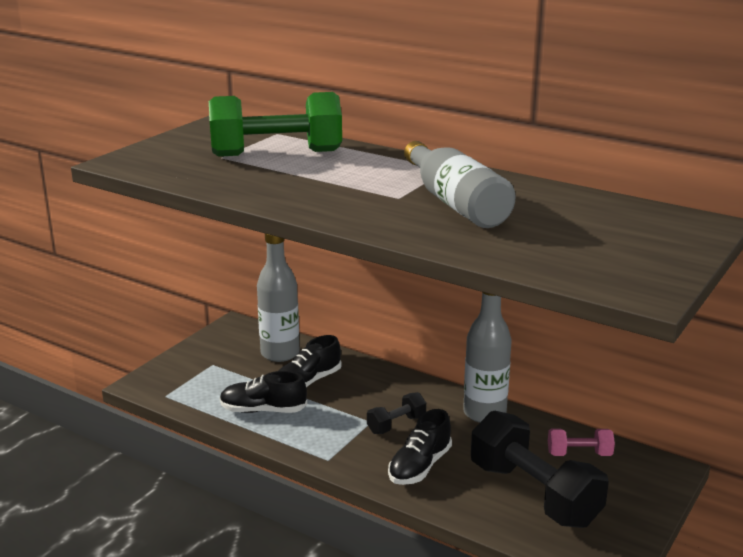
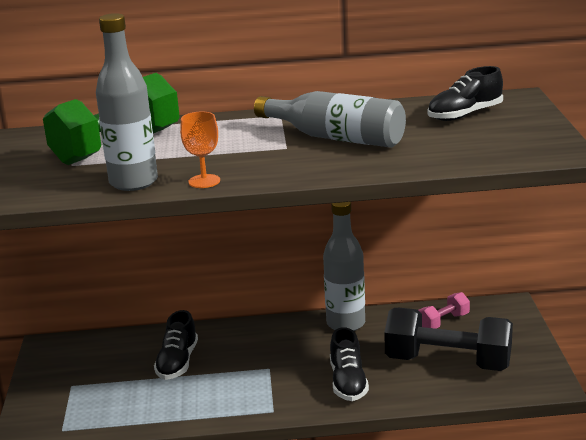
camera: 35 degrees left, 0 degrees up
(263, 410) = (169, 400): black shoe -> black shoe (464, 115)
(280, 353) = (122, 350): grey bottle -> grey bottle (133, 182)
(283, 203) = (204, 181): none -> orange goblet
(396, 424) = (291, 361): black dumbbell -> none

